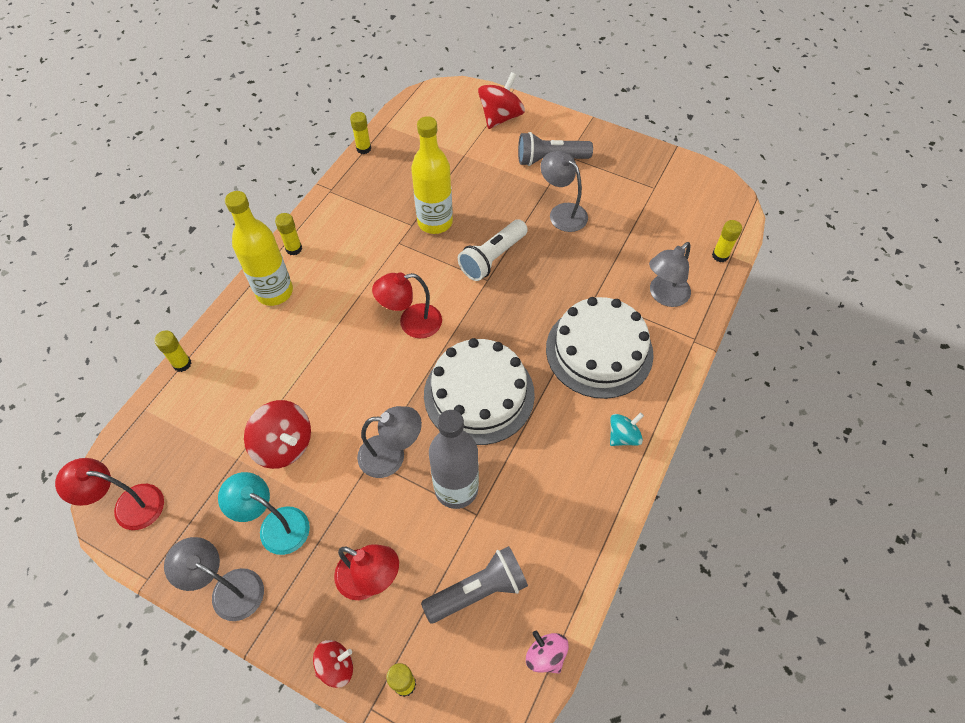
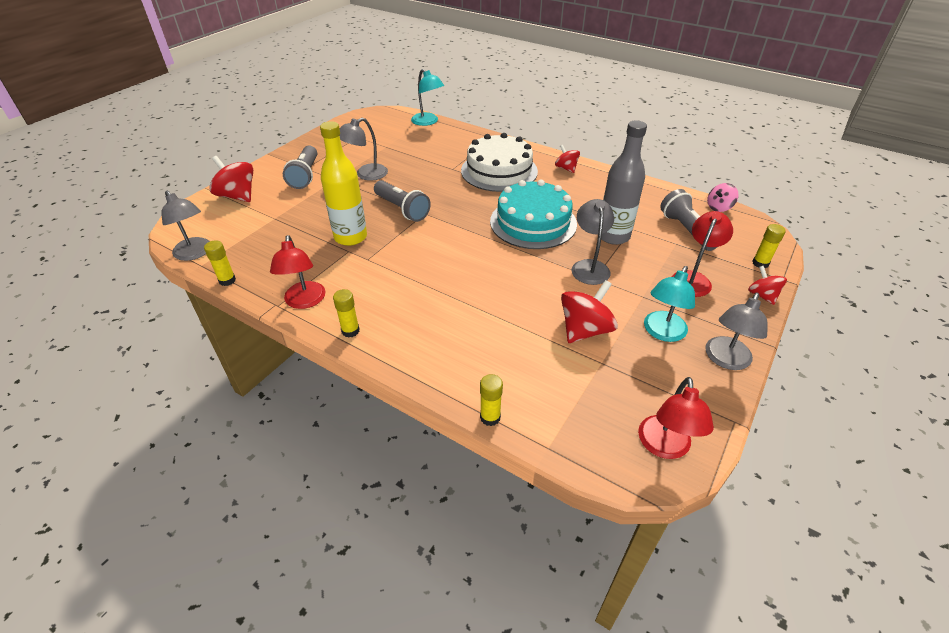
camera: 85 degrees left, 15 degrees down
(274, 292) = (405, 344): yellow bottle -> none
(411, 323) = (461, 253): red lamp -> red lamp (304, 301)
(479, 394) = (533, 222): white cake -> turquoise cake
(492, 258) = (402, 209): white flashlight -> grey flashlight
(623, 436) = (566, 168): turquoise spinning top -> red spinning top
(664, 296) = (457, 143): grey lamp -> grey lamp (195, 253)
(720, 256) = (428, 122): yellow glue stick -> turquoise lamp

